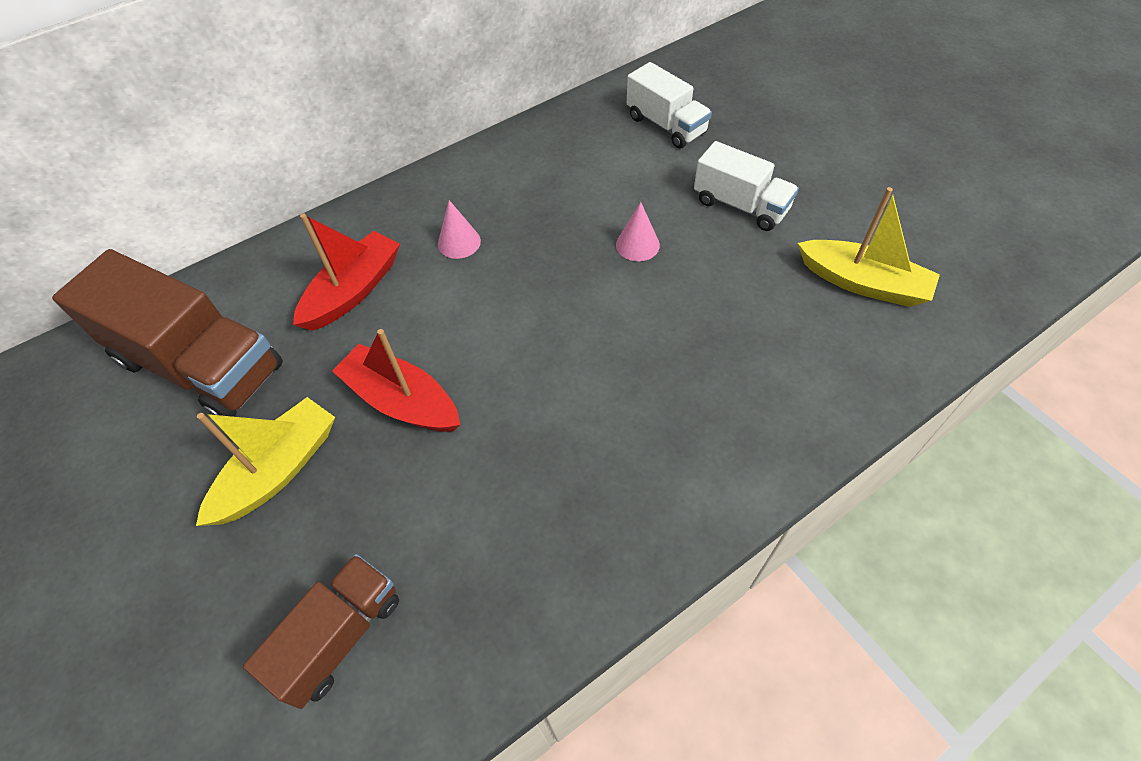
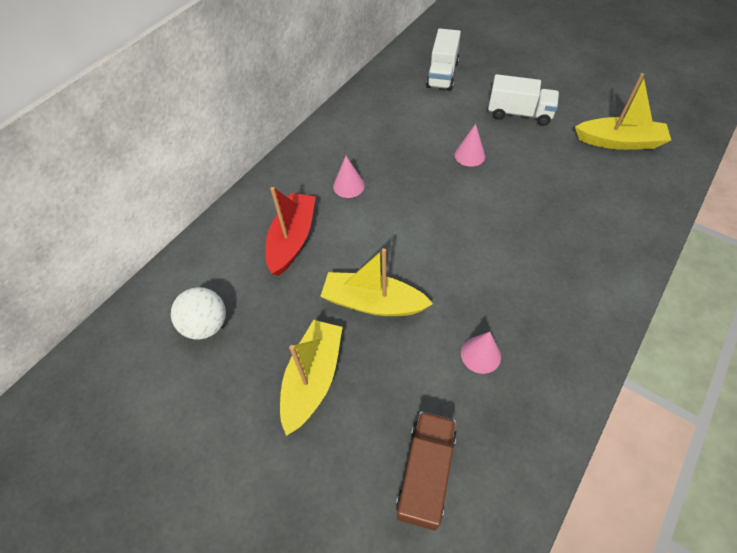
camera: 20 degrees left, 0 degrees up
(200, 364) = (206, 325): brown truck -> white ball
(402, 400) = (373, 303): red boat -> yellow boat
(495, 512) = (480, 354): none -> pink cone
(666, 125) = (442, 74): white truck -> white truck turned 75 degrees clockwise

